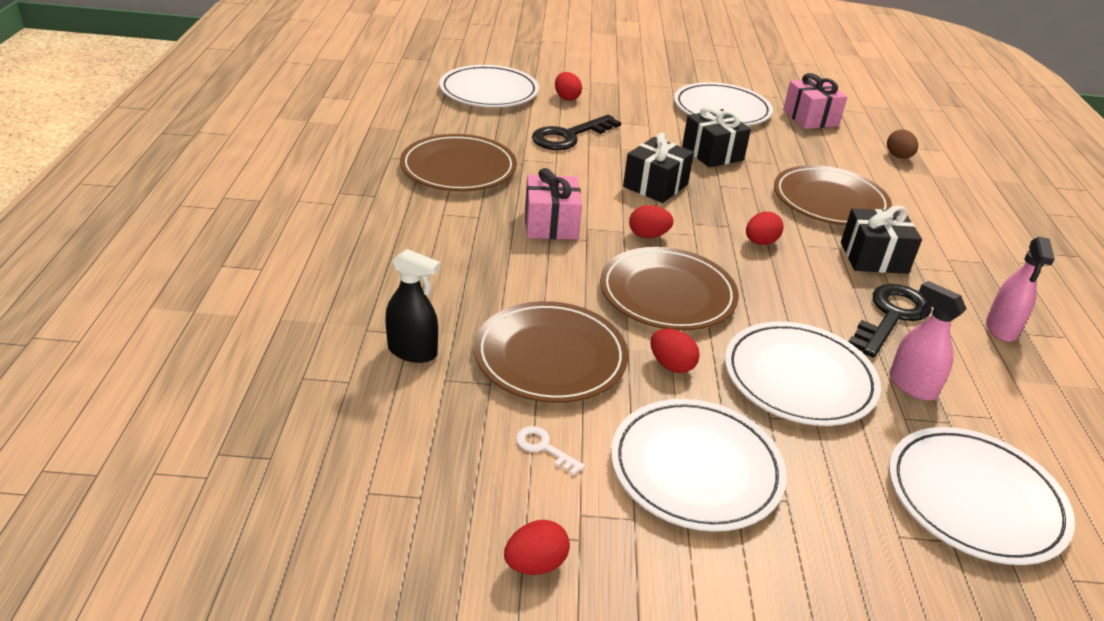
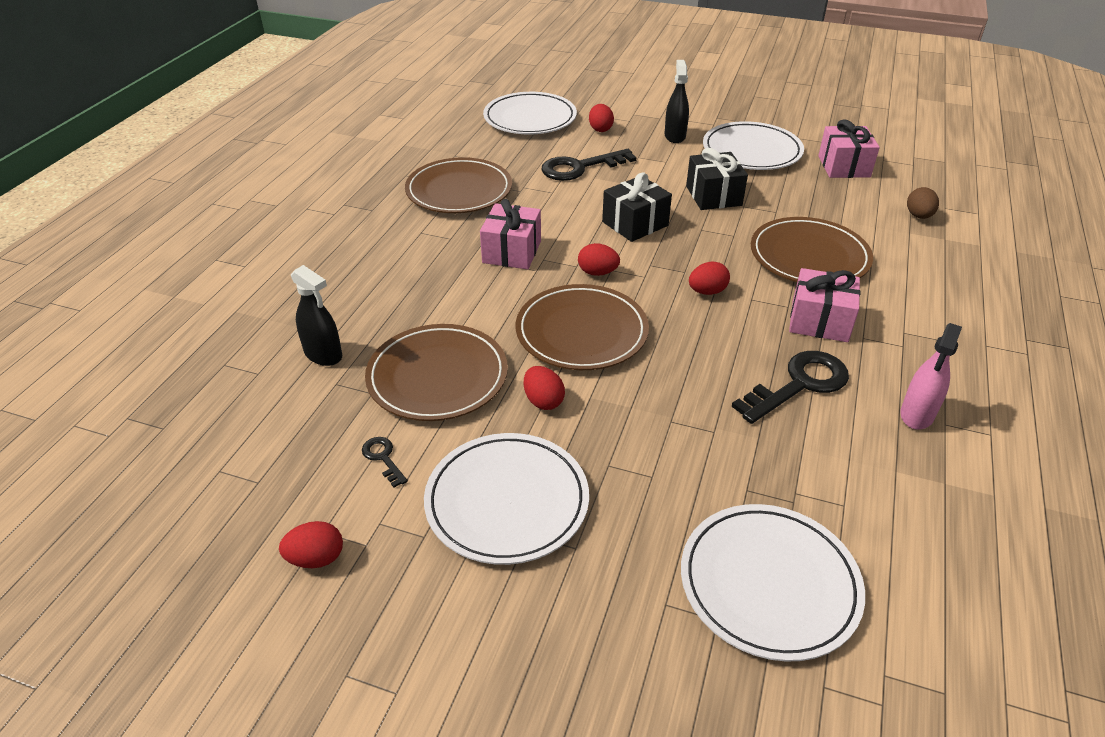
camera: 20 degrees right, 5 degrees up
(543, 448) = (383, 458): white key -> black key
(642, 100) = (675, 136): none -> black spray bottle
(799, 378) = (661, 432): white plate -> none
(873, 258) = (819, 321): black gift -> pink gift
(912, 386) = (775, 458): pink spray bottle -> none

